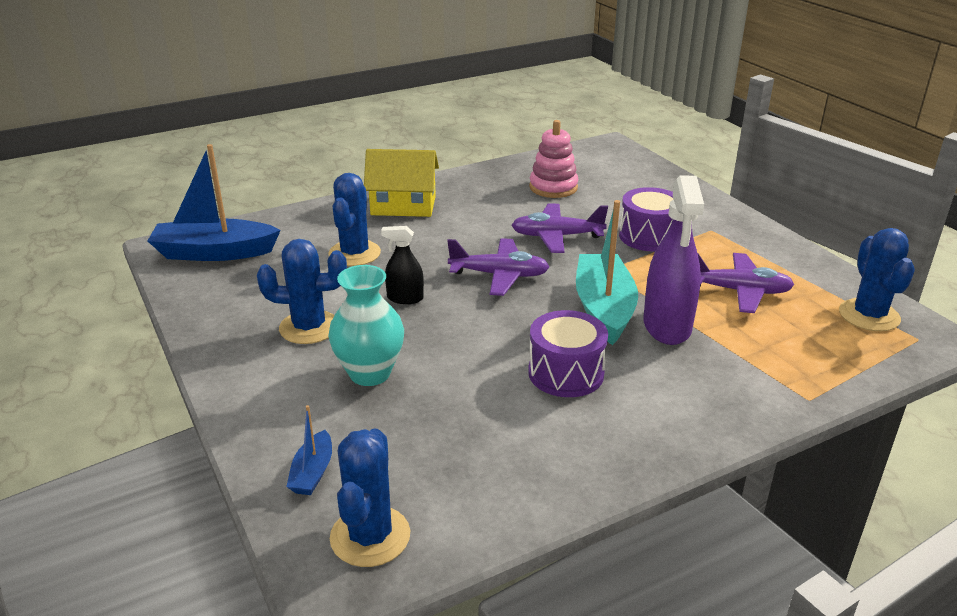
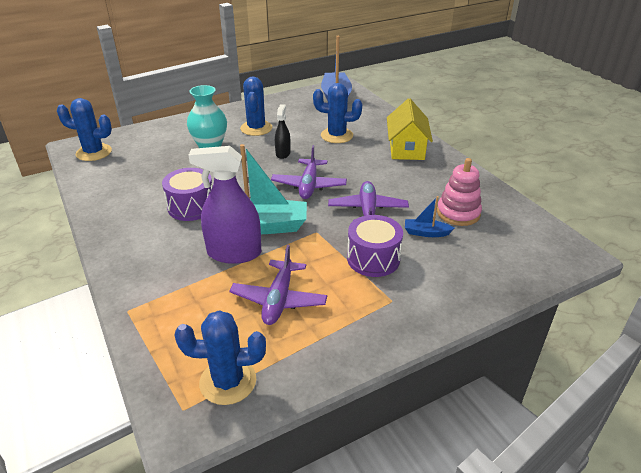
camera: 90 degrees right, 5 degrees up
(312, 472) = (140, 138): blue boat -> blue boat (426, 233)

